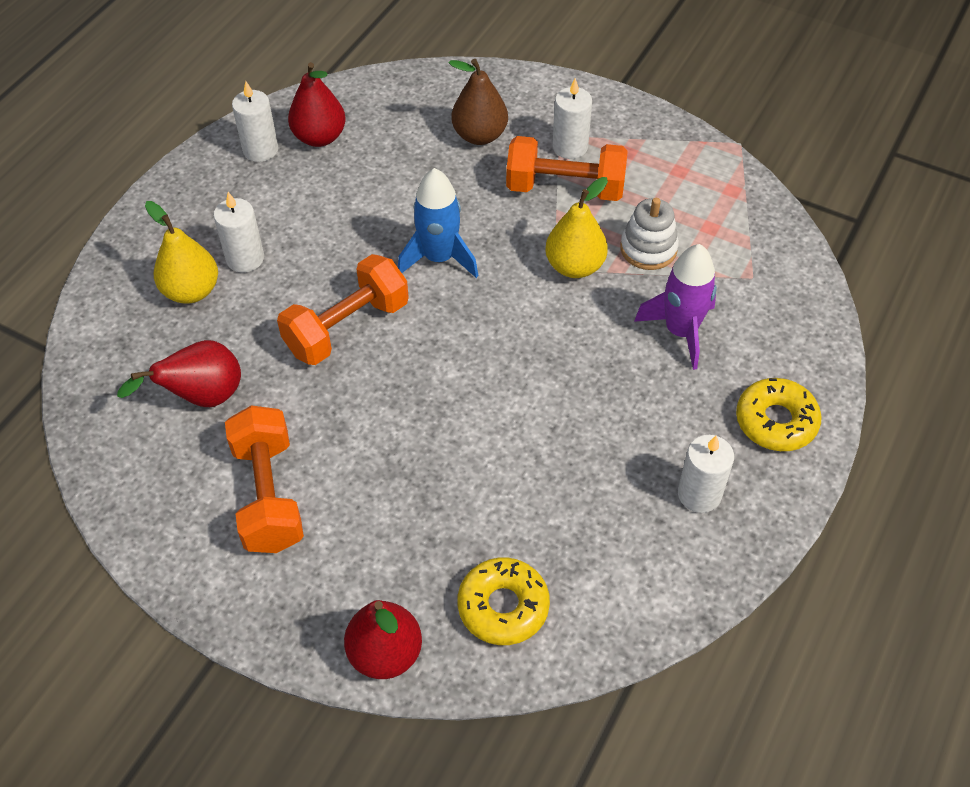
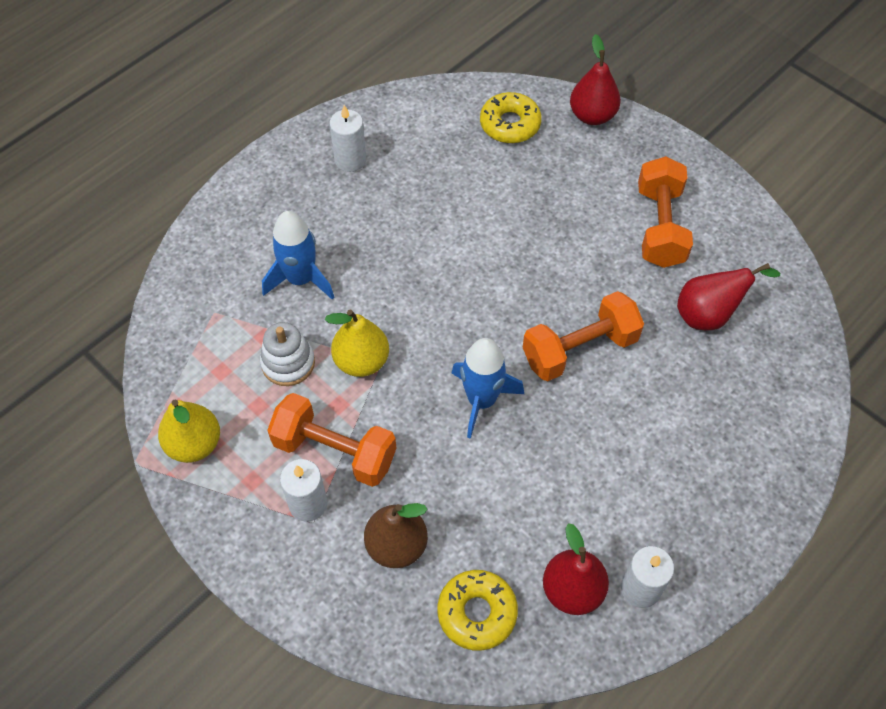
camera: 165 degrees left, 5 degrees up
(191, 291) = (718, 421): yellow pear -> yellow pear (194, 444)
(245, 258) = (666, 445): white candle -> none
(680, 331) = (300, 279): purple rocket -> blue rocket
(776, 421) = (268, 194): yellow donut -> yellow donut (477, 613)

